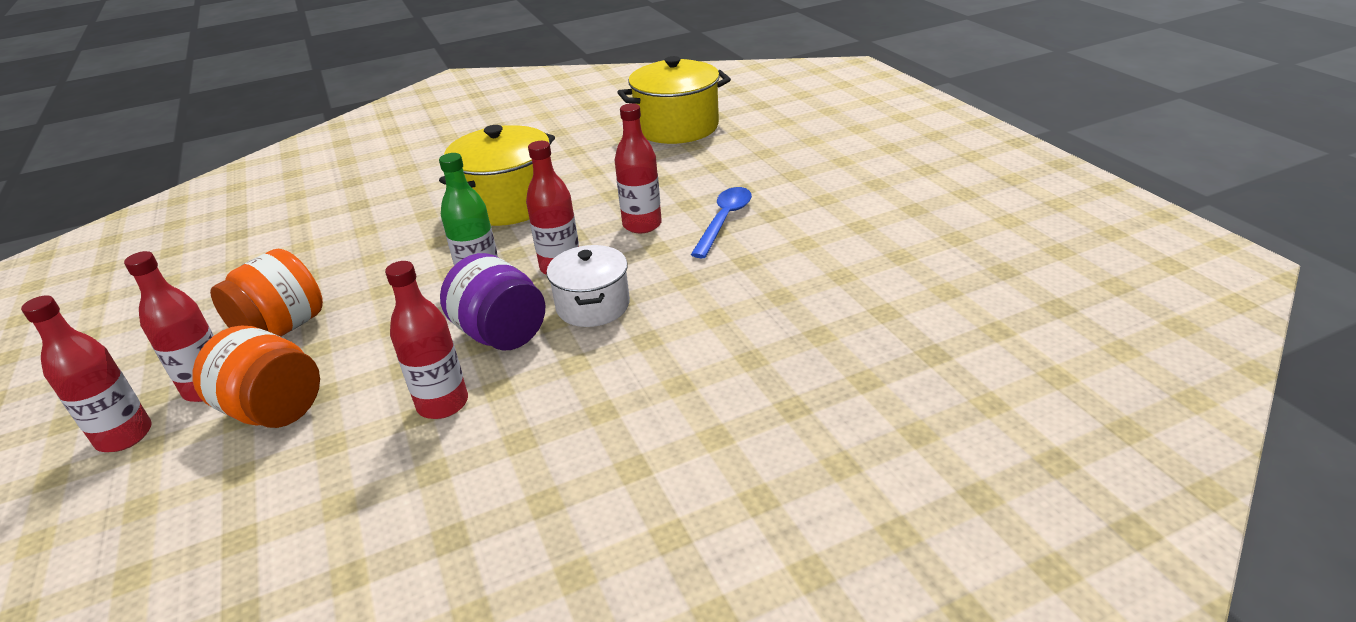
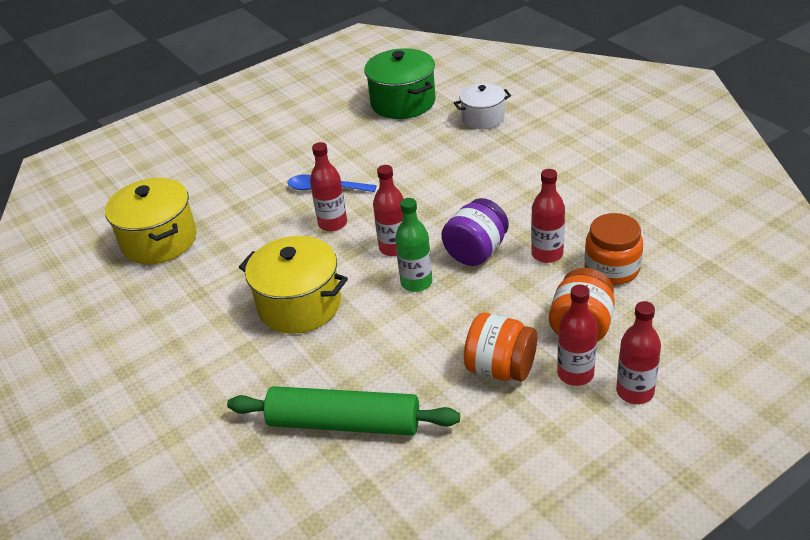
camera: 100 degrees left, 5 degrees up
(322, 226) = (344, 423): none -> green rolling pin
(351, 472) = (612, 269): none -> orange jar
(593, 306) = (437, 221): white pot -> white pot (483, 118)
(954, 298) = (403, 102): none -> green pot

